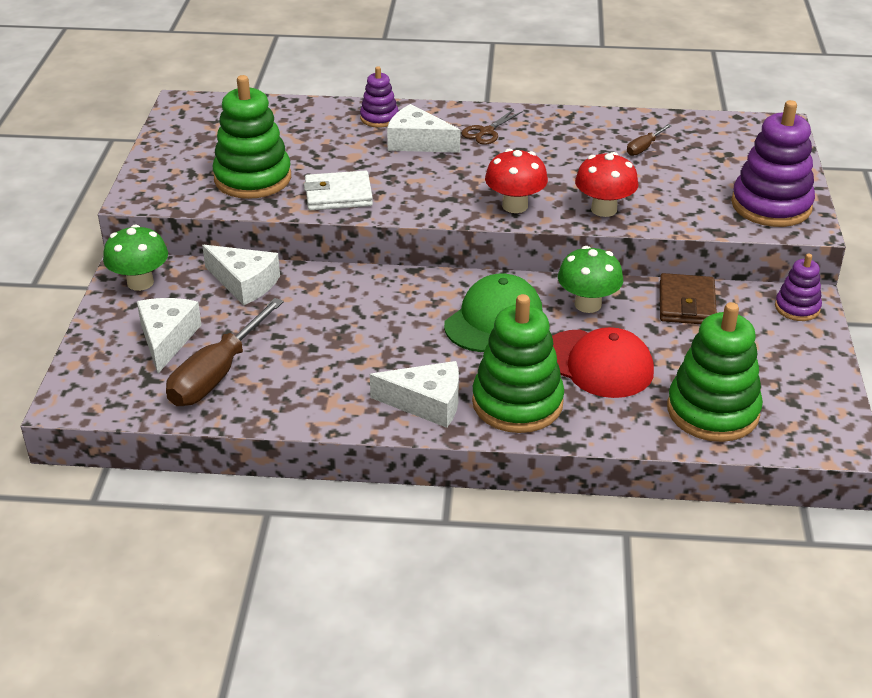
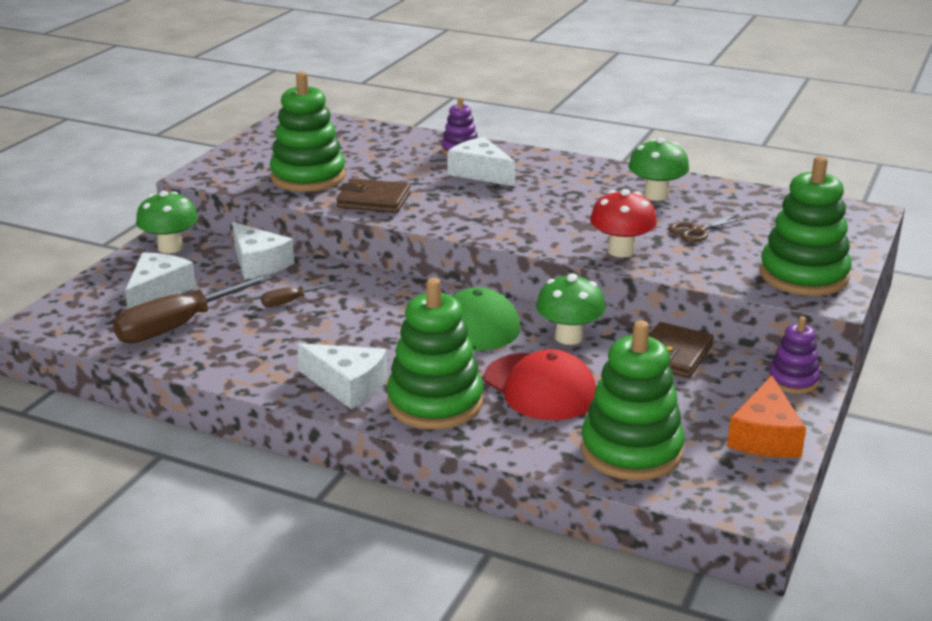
camera: 20 degrees right, 10 degrees down
(338, 195) = (373, 200): white wallet -> brown wallet
(486, 132) = (553, 174): brown scissors -> brown scissors (697, 231)
(515, 206) = (534, 234): red mushroom -> none
(593, 139) = (656, 195): none -> green mushroom
(644, 147) = (703, 209): brown screwdriver -> brown screwdriver (290, 301)
(771, 205) = (803, 276): purple stacking toy -> green stacking toy
(808, 370) = (765, 436): none -> orange cheese

